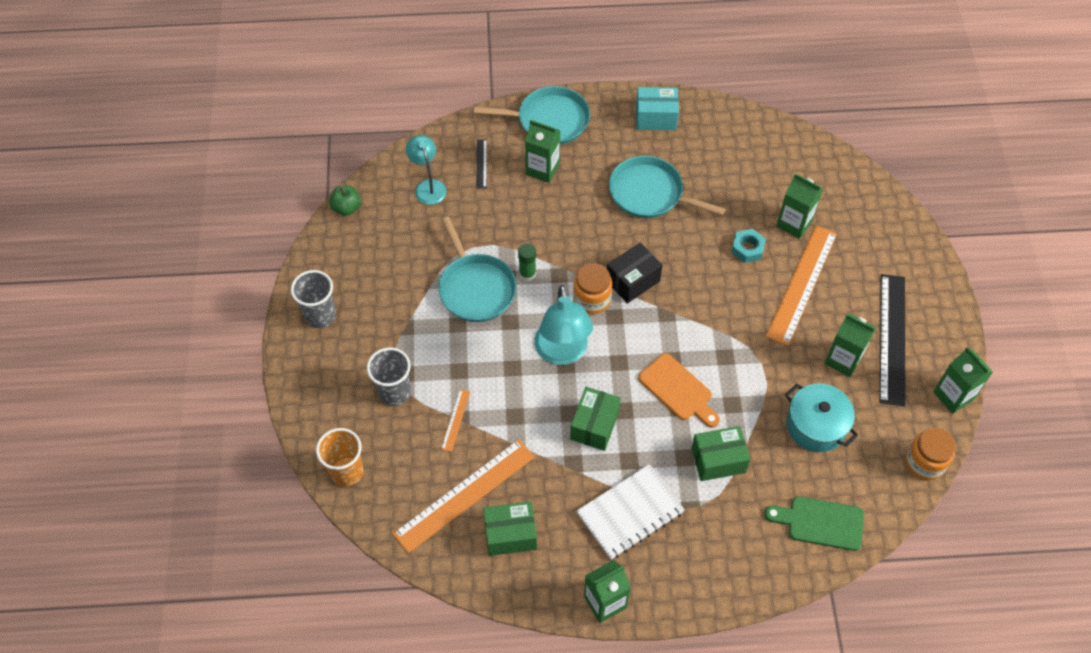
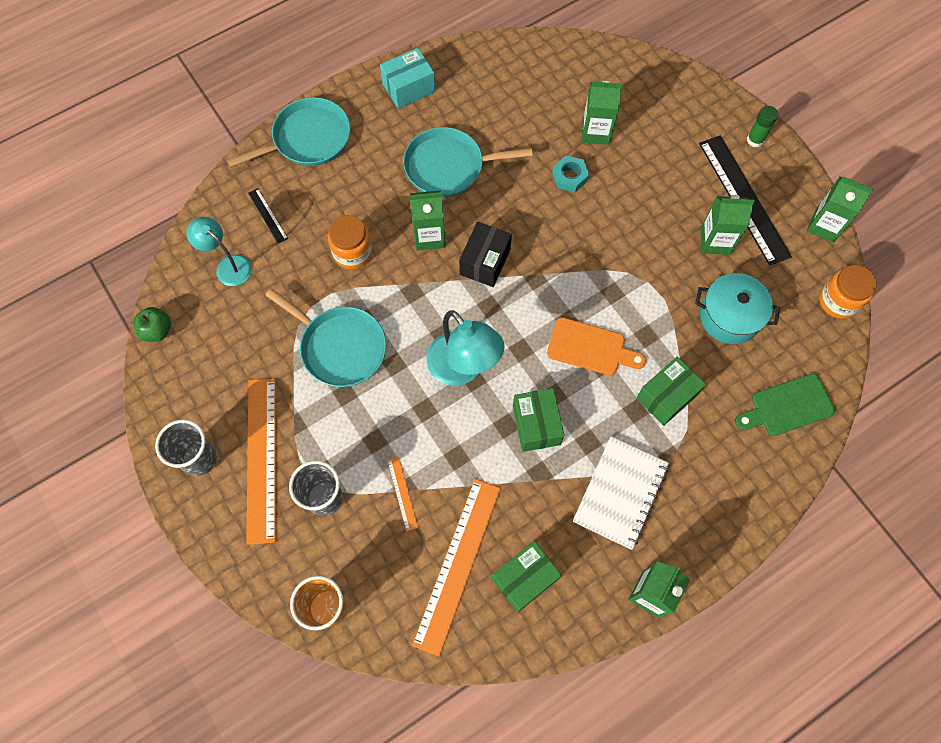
camera: 30 degrees left, 10 degrees up
(527, 274) = (381, 306): green glue stick -> green glue stick (755, 140)
(542, 169) = (332, 192): green carton -> green carton (429, 236)
(591, 299) = (458, 300): orange jar -> orange jar (352, 252)
(802, 284) = (637, 187): orange ruler -> orange ruler (262, 459)

